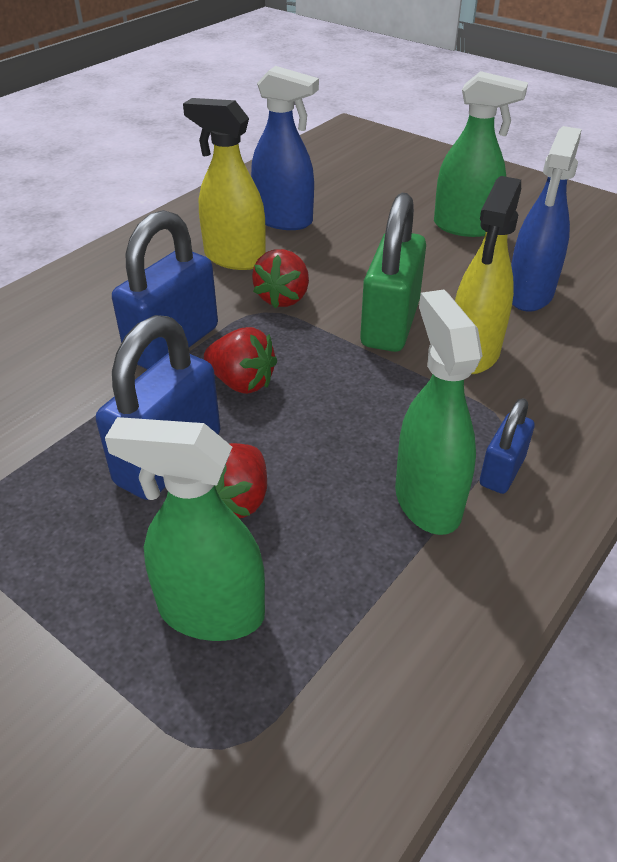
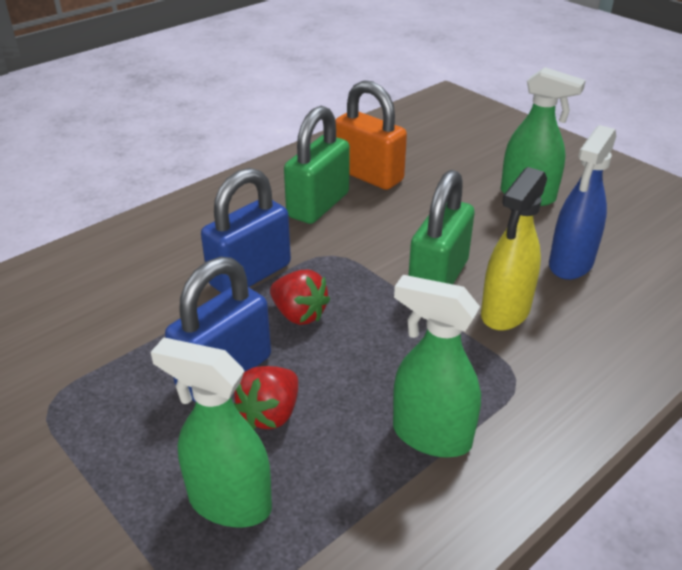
camera: 10 degrees right, 5 degrees down
(234, 258) = (318, 205): yellow spray bottle -> green padlock
(283, 298) = (351, 245): red strawberry -> none
(284, 220) = (368, 175): blue spray bottle -> orange padlock
(427, 500) = (431, 436): green spray bottle -> green spray bottle turned 60 degrees counterclockwise
(502, 471) = (502, 419): blue padlock -> none

